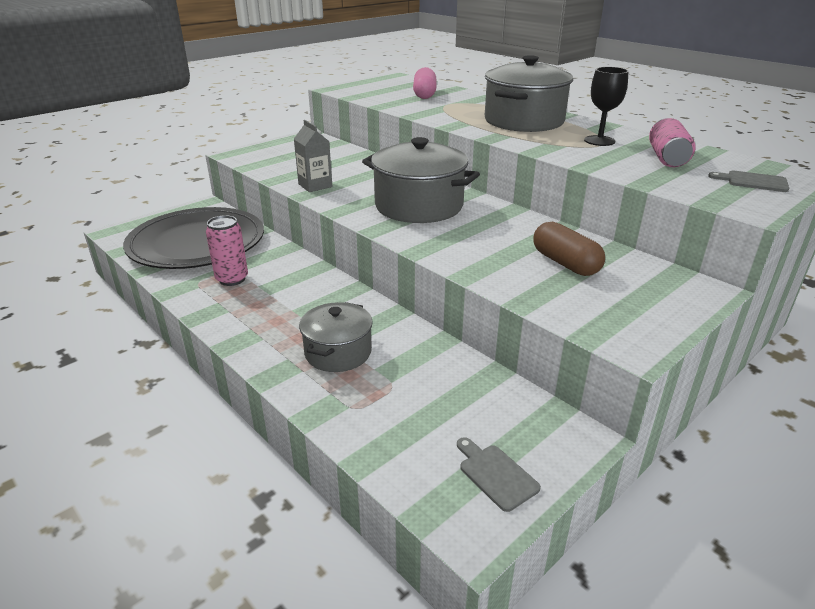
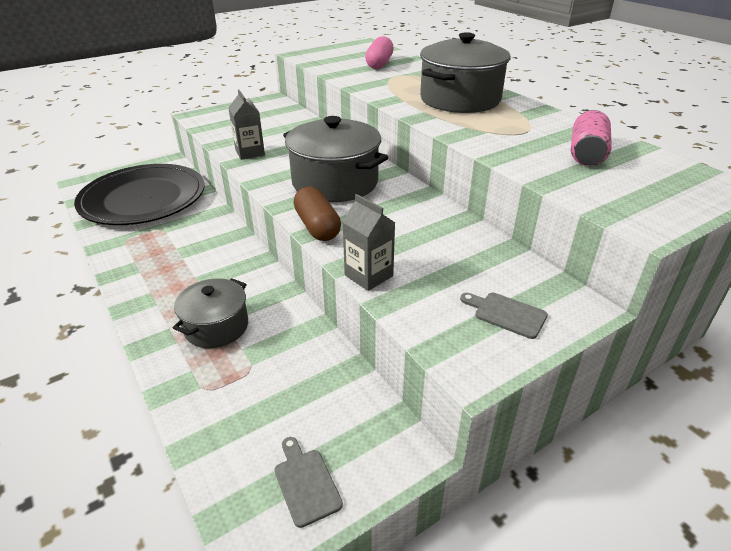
camera: 10 degrees right, 5 degrees up
(232, 279) = (157, 239): pink can -> none
(497, 281) = (368, 275): none -> grey carton
(565, 263) = (448, 261): brown capsule -> brown capsule (317, 226)
(599, 141) = (525, 128): black goblet -> none
(753, 181) = (668, 190): grey cutting board -> grey cutting board (506, 314)

